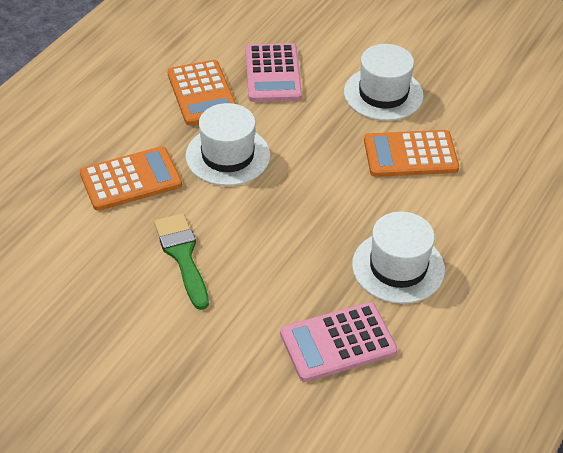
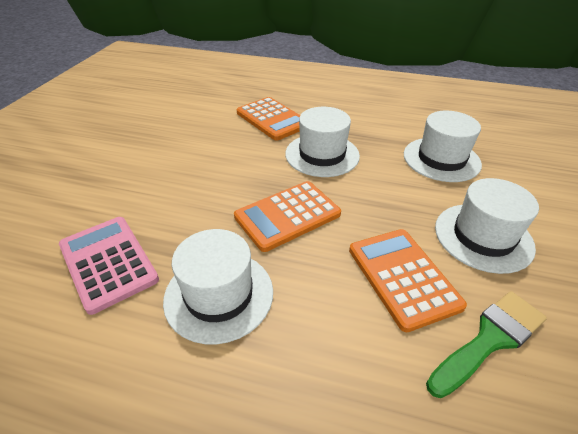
camera: 75 degrees right, 5 degrees down
(182, 255) = (202, 154): green brush -> green brush (489, 339)
(202, 93) = (384, 130): orange calculator -> orange calculator (287, 215)
(273, 73) = (441, 159): pink calculator -> white hat

